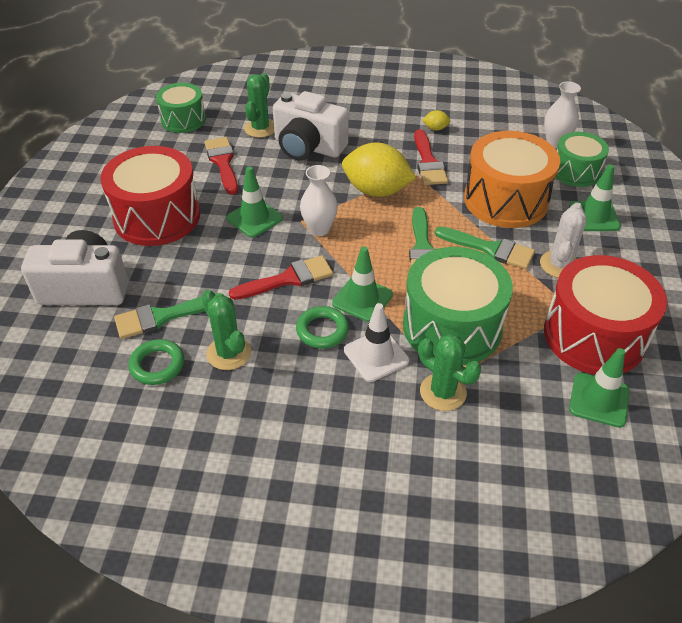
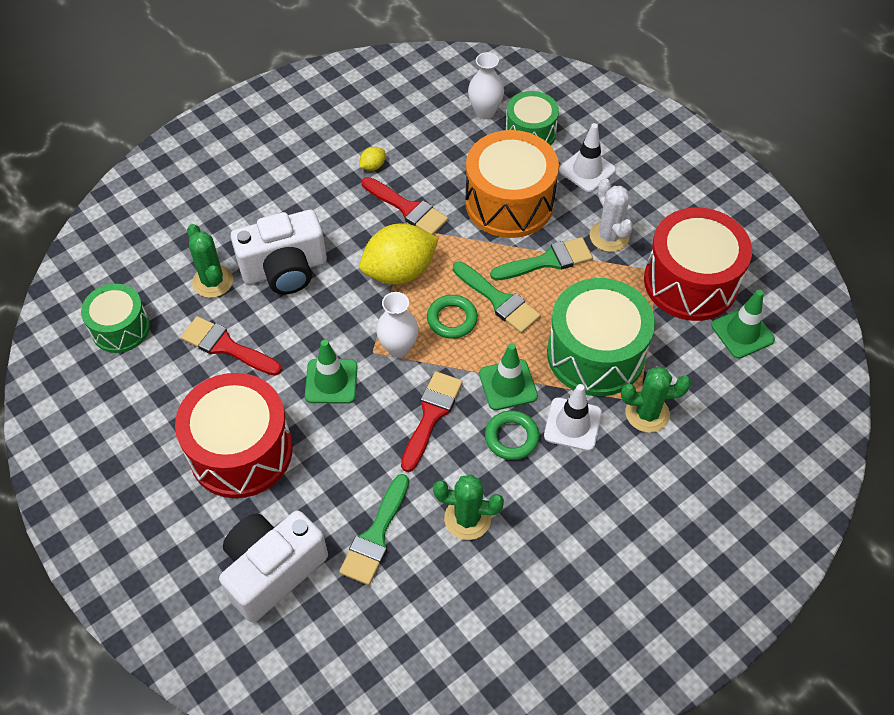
camera: 45 degrees left, 10 degrees up
(157, 365) = (427, 578): green ring -> green ring (452, 319)
(594, 216) = (587, 170): green traffic cone -> white traffic cone

